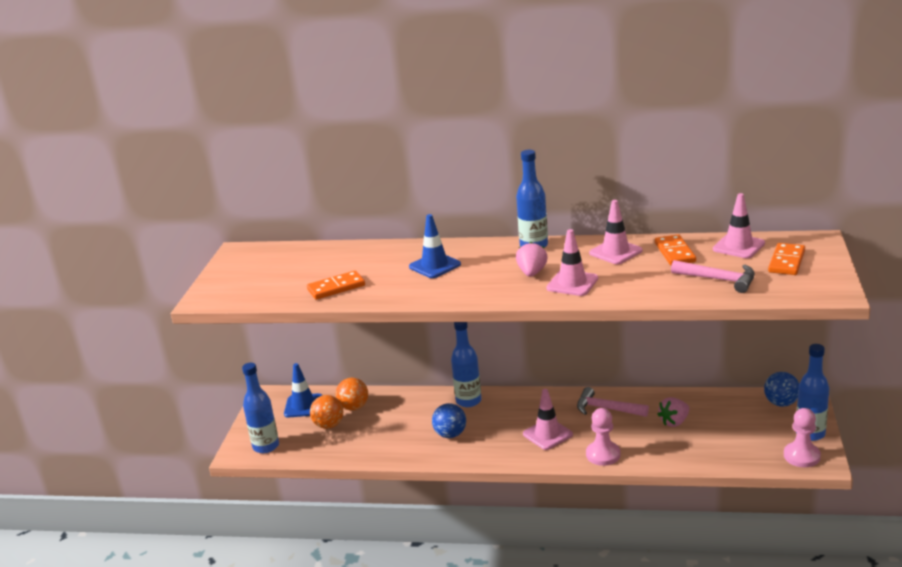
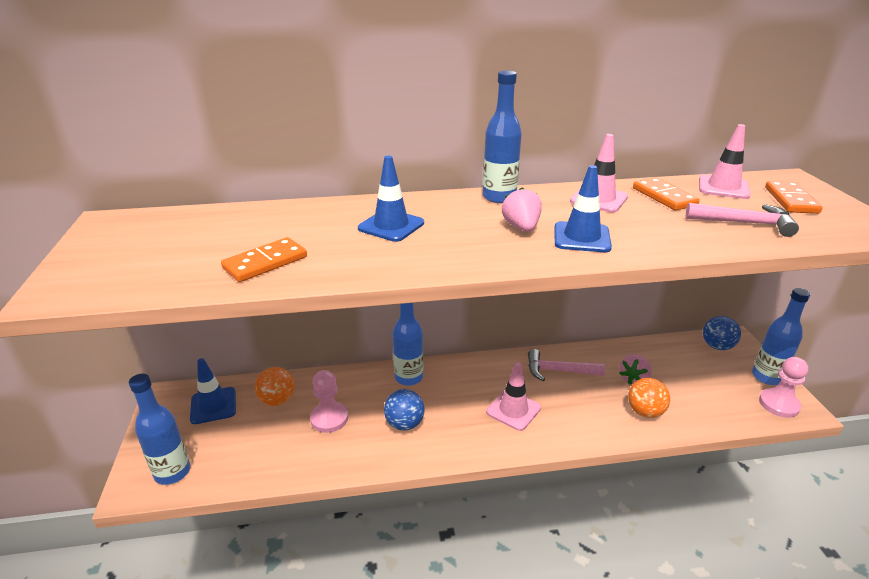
camera: 20 degrees left, 5 degrees up
(329, 425) = (251, 429): orange ball -> orange ball (645, 412)
(572, 283) = (581, 237): pink traffic cone -> blue traffic cone
(603, 455) = (585, 429): pink pawn -> pink pawn (329, 418)

